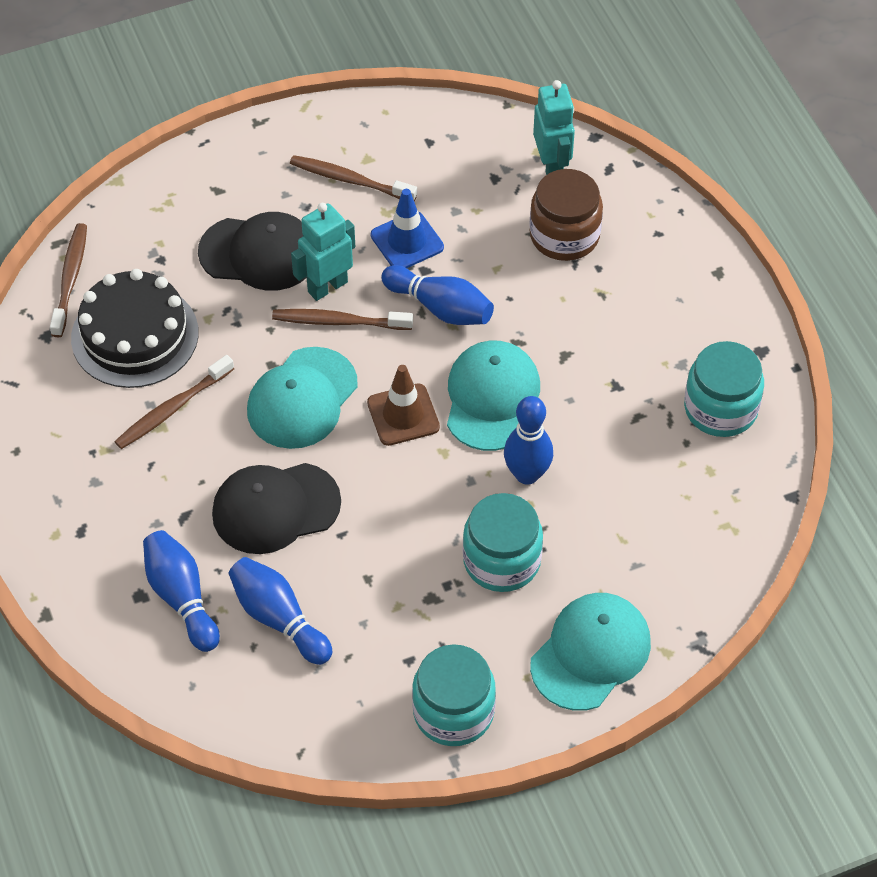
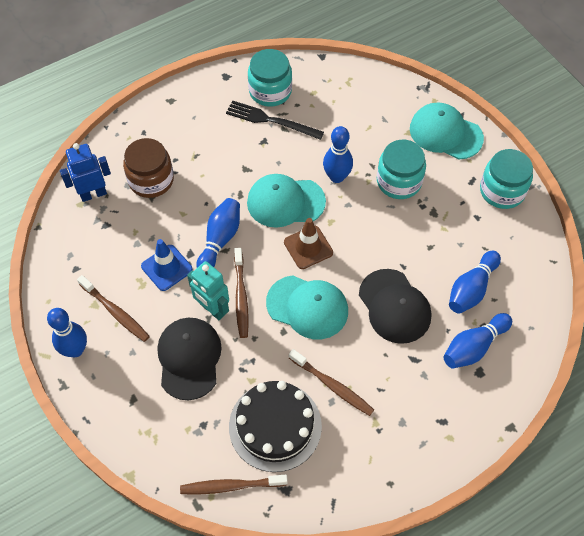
camera: 100 degrees left, 5 degrees up
(304, 136) = (75, 350): none -> blue bowling pin
(350, 180) = (115, 312): brown toothbrush -> brown toothbrush turned 60 degrees counterclockwise
(552, 167) = (93, 194): turquoise robot -> blue robot
(657, 401) = (271, 120): none -> black fork

